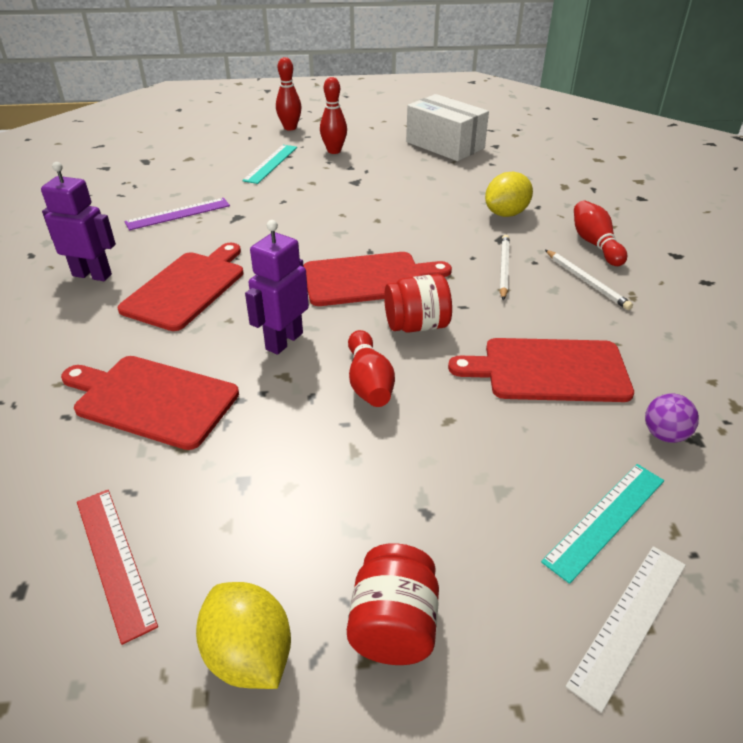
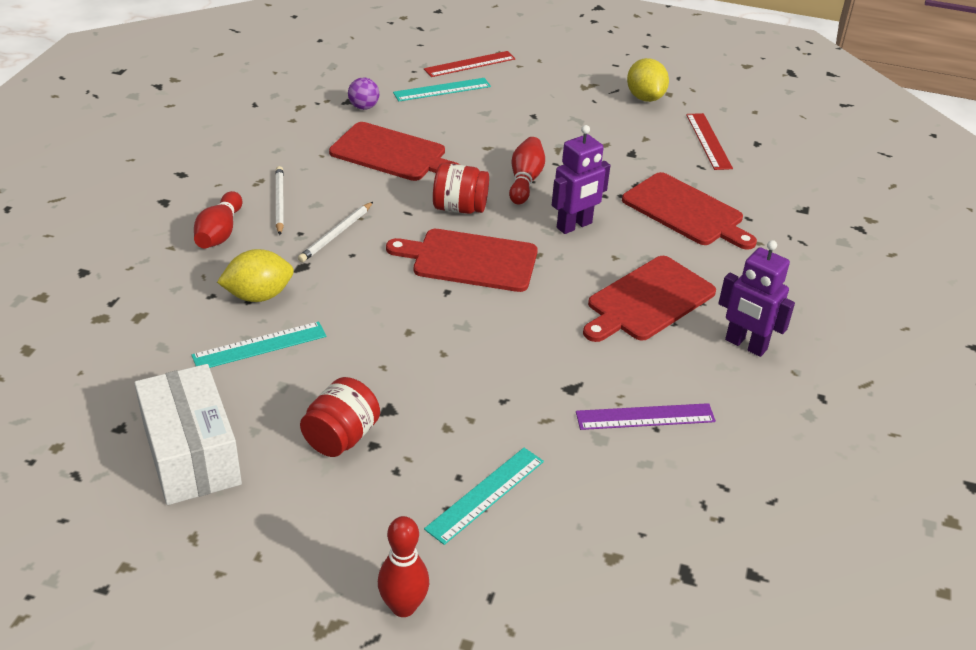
camera: 160 degrees left, 0 degrees up
(334, 151) = (371, 497): red bowling pin -> none
(393, 625) = (576, 89): red jar -> red jar (341, 437)
(468, 190) = (260, 346): none -> turquoise ruler
(629, 622) = (469, 64): white ruler -> red ruler

